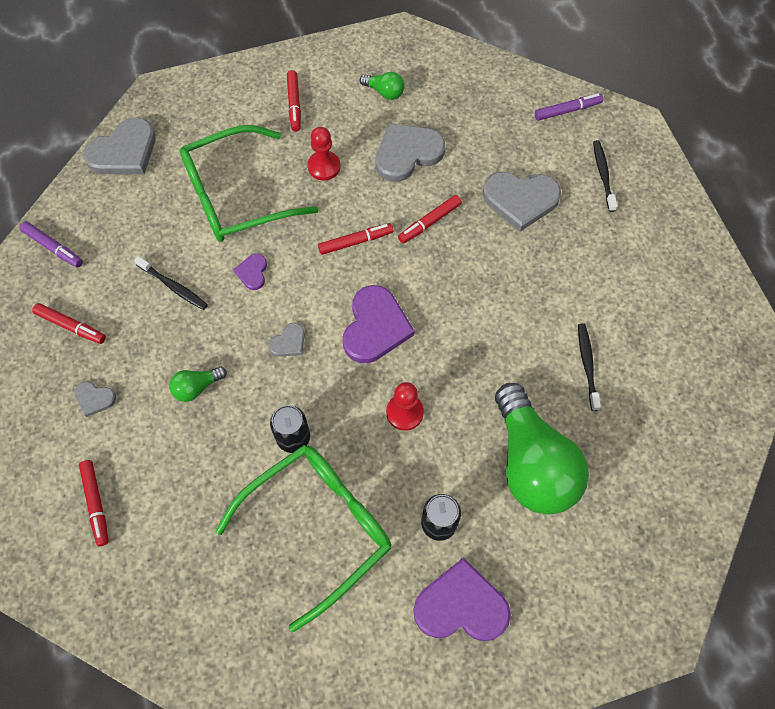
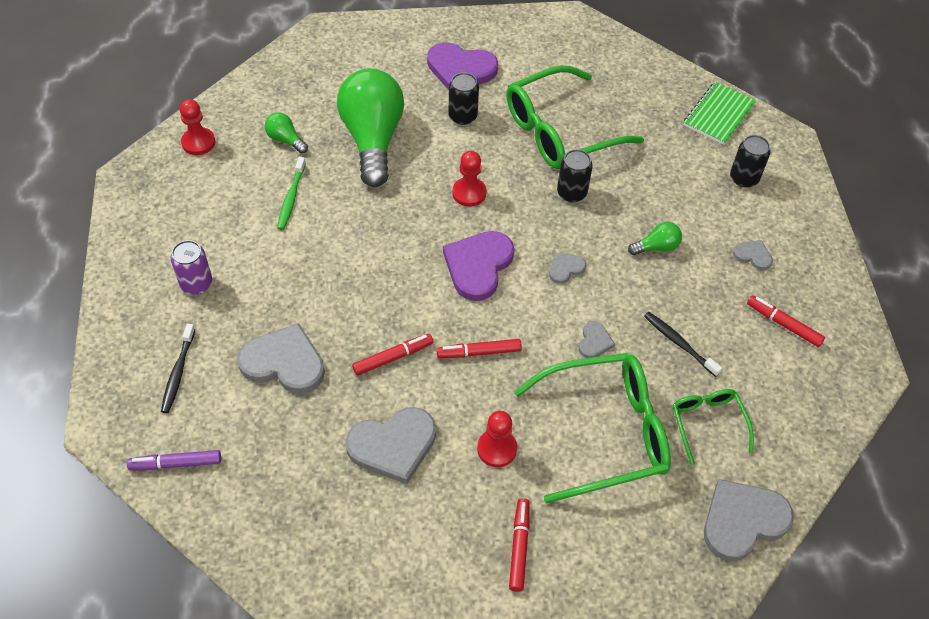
camera: 170 degrees left, 10 degrees down
(53, 248) = (814, 412): purple marker -> none
(96, 504) = (744, 178): red marker -> black can
(120, 603) = (719, 115): none -> green notebook
(149, 220) = (707, 423): none -> green glasses
(252, 272) = (594, 341): purple heart -> grey heart
(384, 92) = (397, 541): green light bulb -> green light bulb (285, 139)
(587, 365) = (291, 198): black toothbrush -> green toothbrush
(631, 254) = (196, 284): none -> purple can
(718, 414) = (198, 142): none -> red pawn

